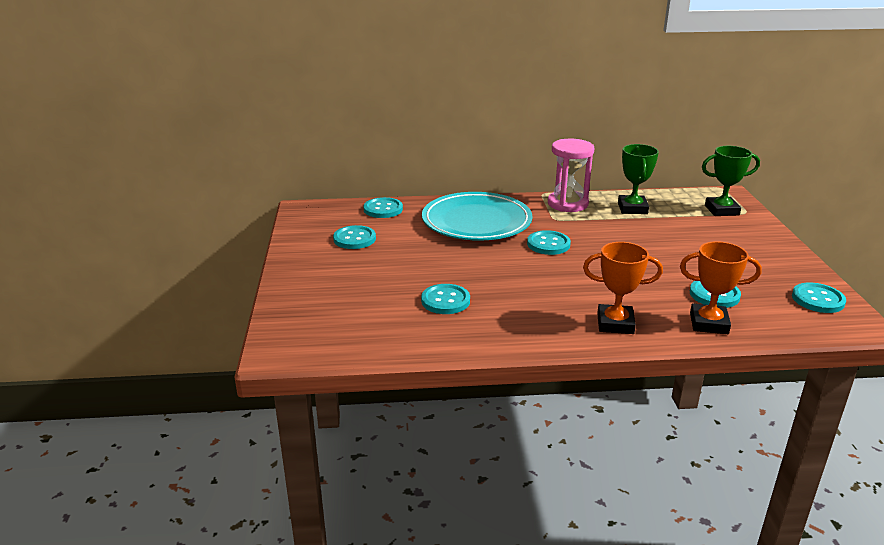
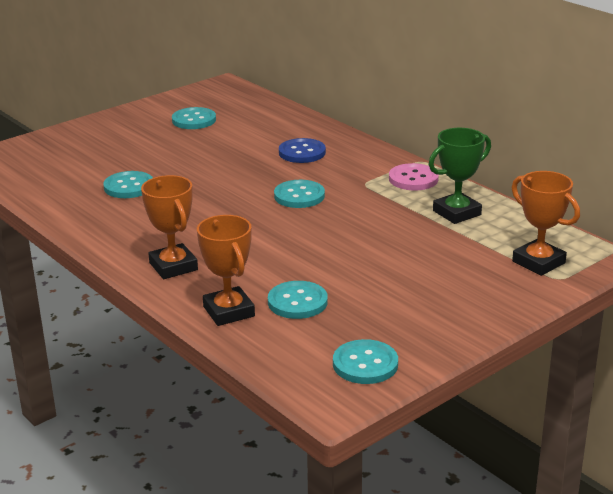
camera: 55 degrees right, 0 degrees up
(383, 209) = (268, 110): turquoise button -> none
(476, 221) = (302, 152): turquoise plate -> blue button
(567, 204) = (413, 179): pink hourglass -> pink button
(721, 210) = (538, 262): green trophy -> orange trophy

